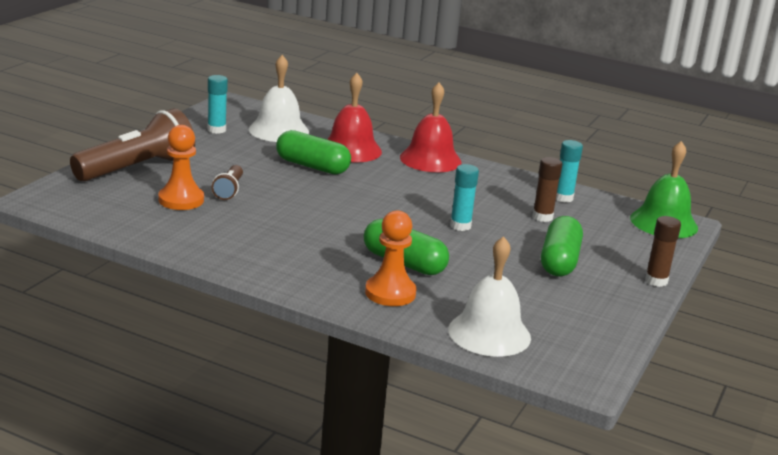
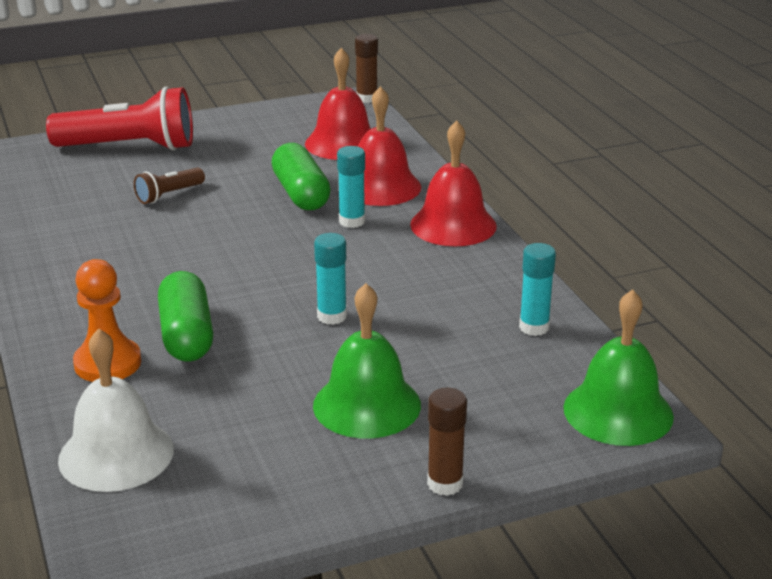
camera: 45 degrees right, 5 degrees up
(137, 169) = (130, 147): brown flashlight -> red flashlight
(181, 200) = (107, 191): orange pawn -> none
(216, 130) = (279, 126): turquoise glue stick -> turquoise glue stick (352, 221)
(278, 130) = (343, 143): white bell -> red bell
(542, 217) = (456, 342): brown glue stick -> brown glue stick (366, 98)
(559, 261) = (367, 405): green capsule -> green bell

